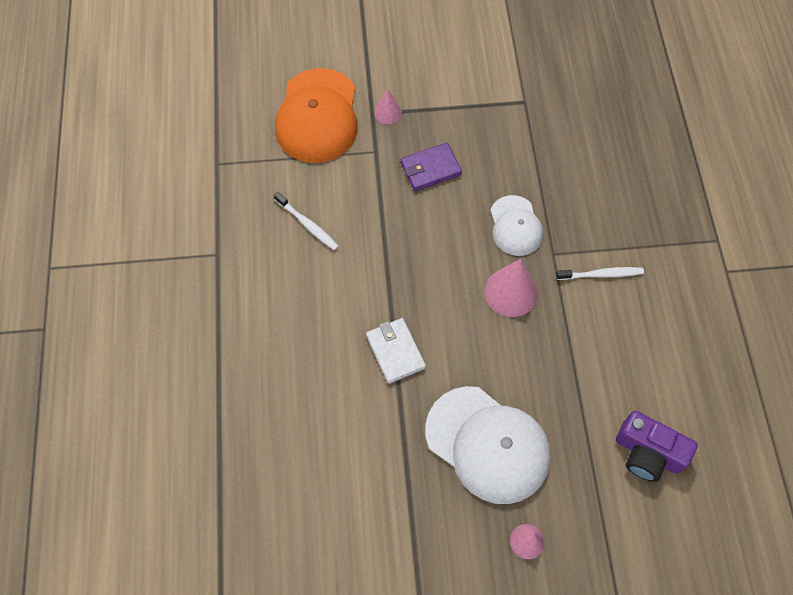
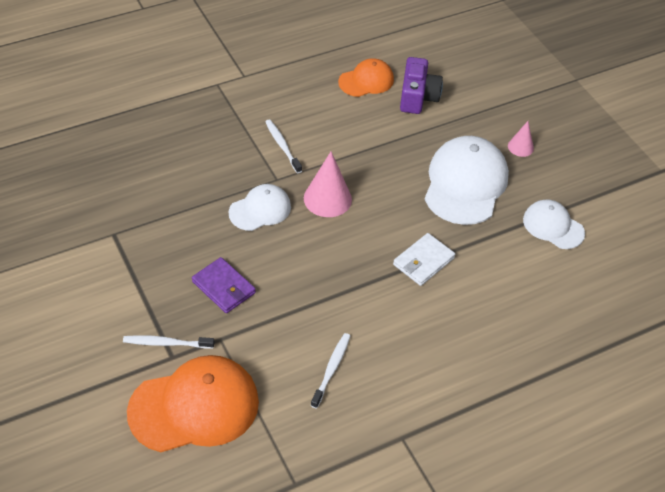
camera: 115 degrees left, 15 degrees down
(388, 112) = (166, 343): pink cone -> white toothbrush
(392, 514) = (553, 226): none -> white cap
(690, 403) = (366, 81): none -> orange cap

